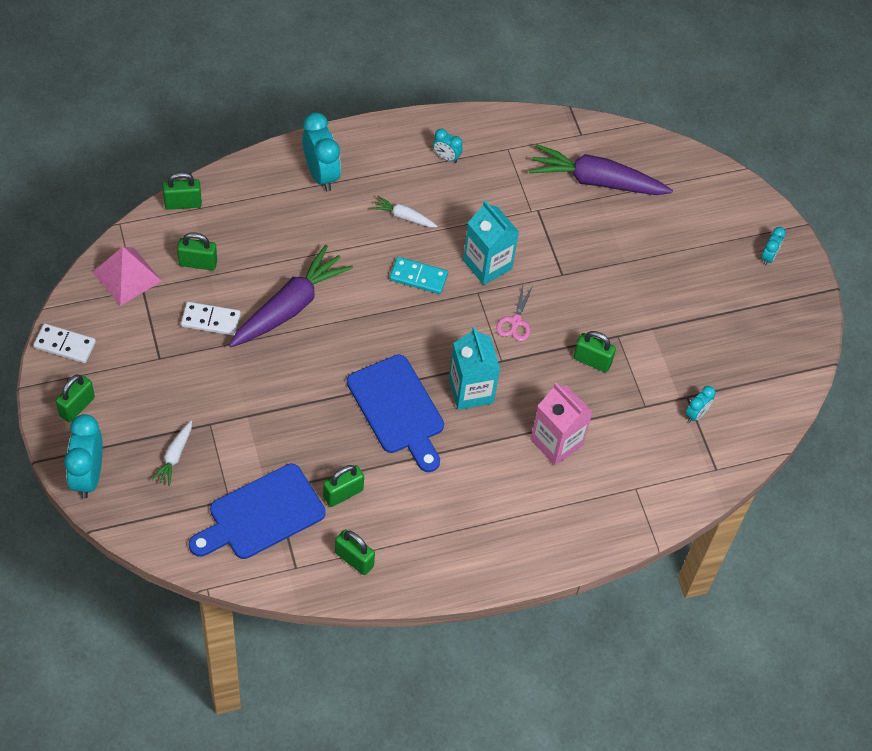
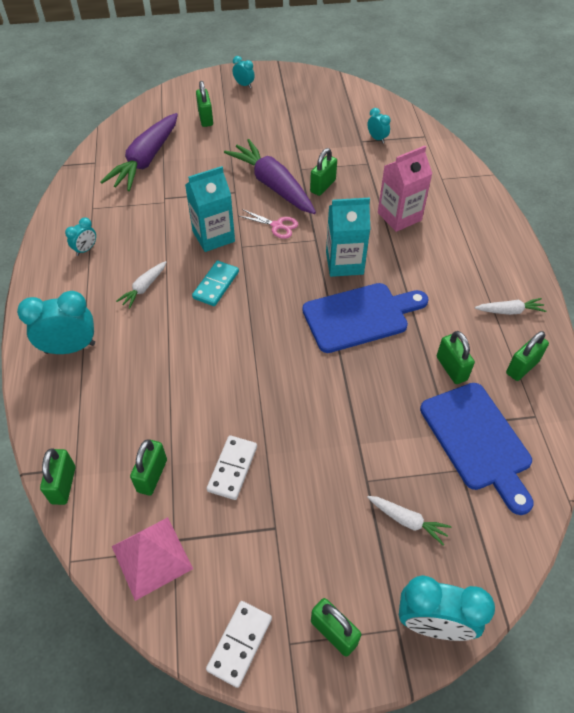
camera: 75 degrees left, 5 degrees down
(290, 306) = (229, 391): purple carrot -> purple carrot (273, 185)
(429, 552) = (509, 311): none -> white carrot
(688, 226) = (205, 118): none -> green padlock

